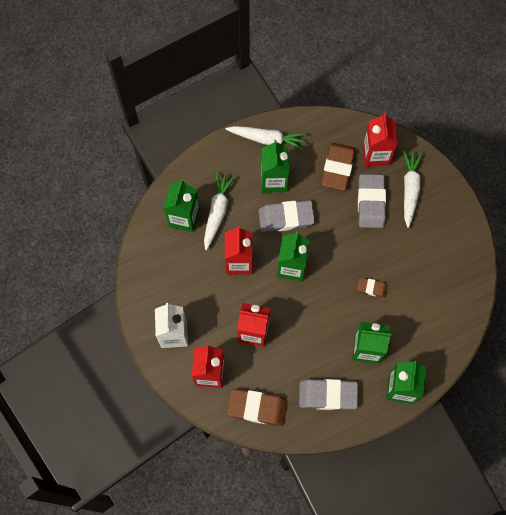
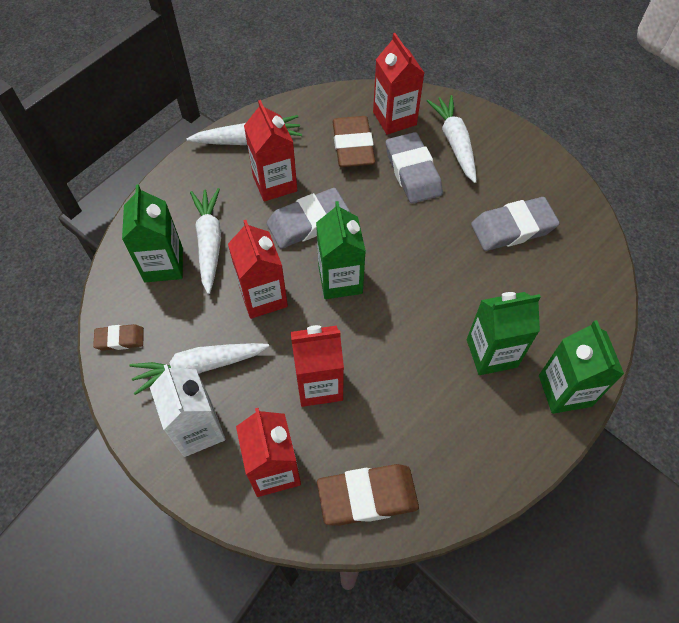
camera: 20 degrees left, 10 degrees down
(185, 295) = (199, 367): none -> white carrot
(274, 180) = (275, 183): green carton -> red carton
(327, 395) = (466, 438): grey eraser -> grey eraser (513, 228)
(372, 288) = (461, 272): brown eraser -> brown eraser (120, 339)

